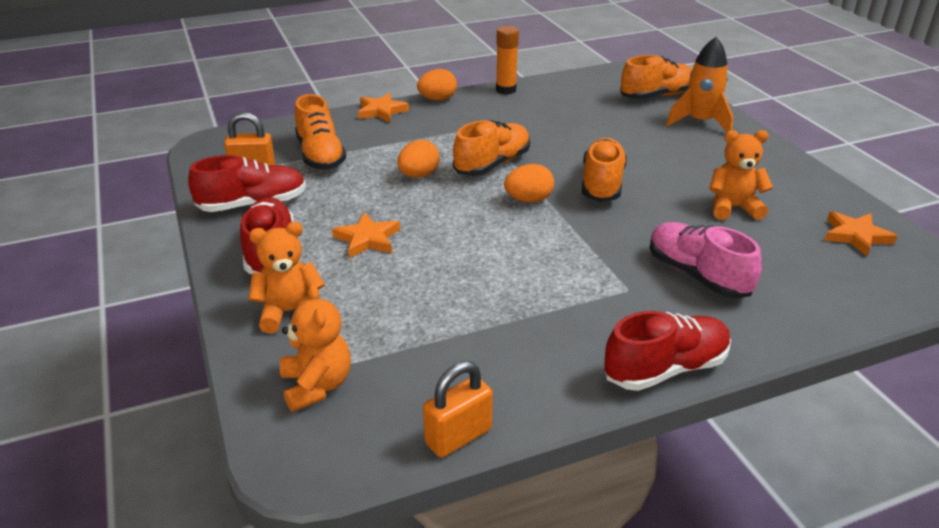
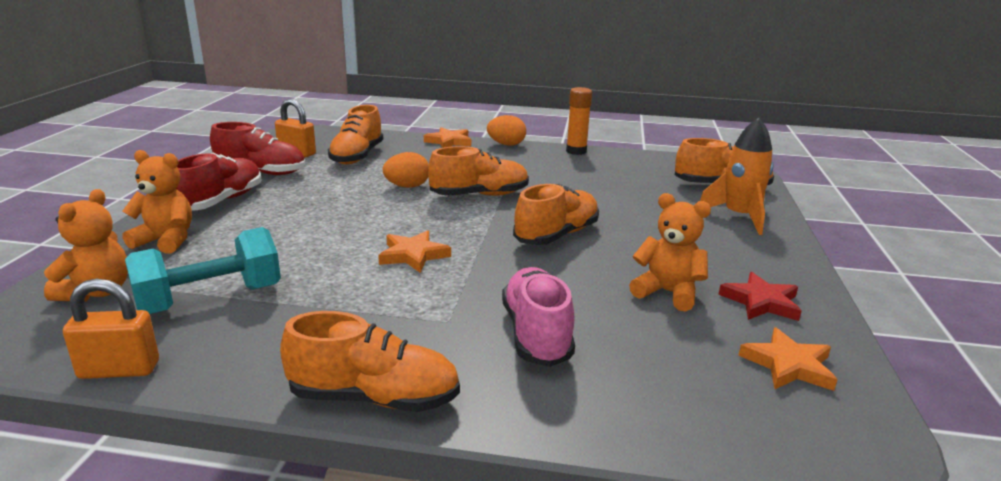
camera: 30 degrees right, 10 degrees down
(367, 239) = (298, 214): orange star -> orange star (413, 255)
(428, 349) = (210, 299): none -> turquoise dumbbell
(528, 200) = (469, 227): orange egg -> none
(665, 369) = (374, 398): red shoe -> orange shoe
(792, 193) = (761, 302): none -> red star

